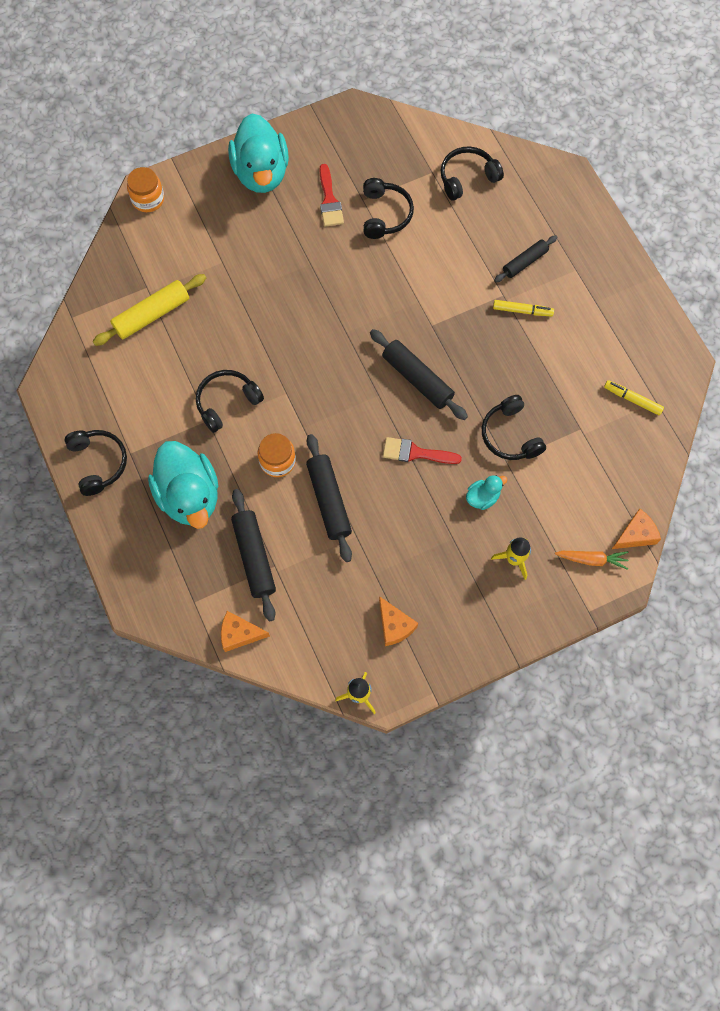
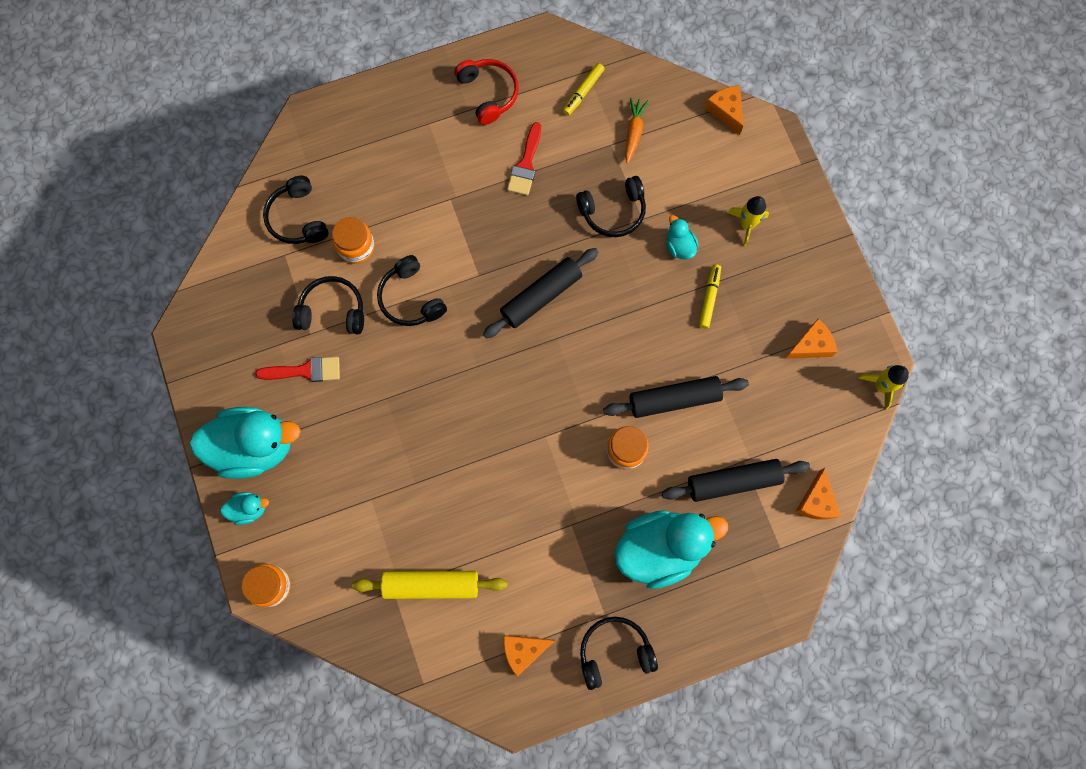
camera: 85 degrees left, 5 degrees up
(99, 391) = (524, 650): none -> orange cheese
(152, 315) = (431, 585): yellow rolling pin -> yellow rolling pin turned 60 degrees counterclockwise
(209, 175) = (249, 509): none -> turquoise duck
(227, 402) = (551, 502): black headphones -> black headphones (411, 298)
(415, 453) = (626, 306): red brush -> red brush (525, 164)
(446, 225) = (356, 247): none -> orange jar
(522, 311) = (471, 182): yellow marker -> yellow marker (709, 298)
(524, 262) = (413, 172): black rolling pin -> none
(591, 559) = (749, 154): orange carrot -> orange carrot (633, 132)
(615, 317) = (488, 93): none -> red headphones

